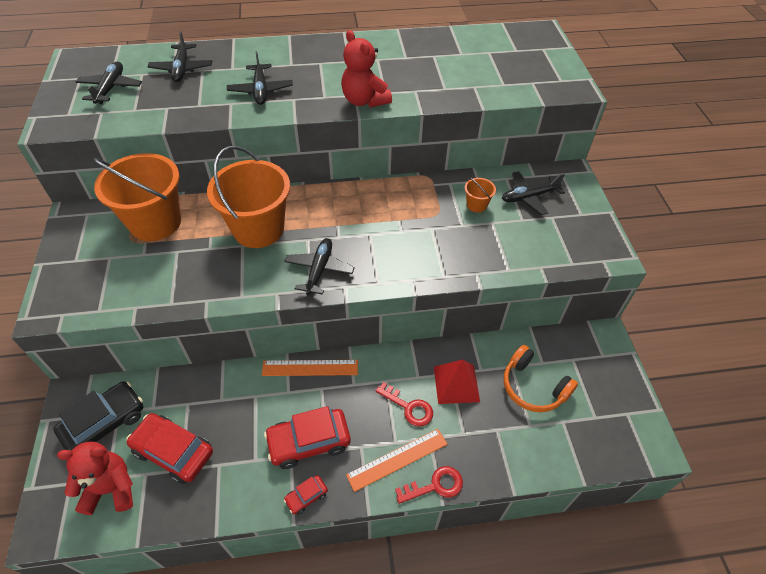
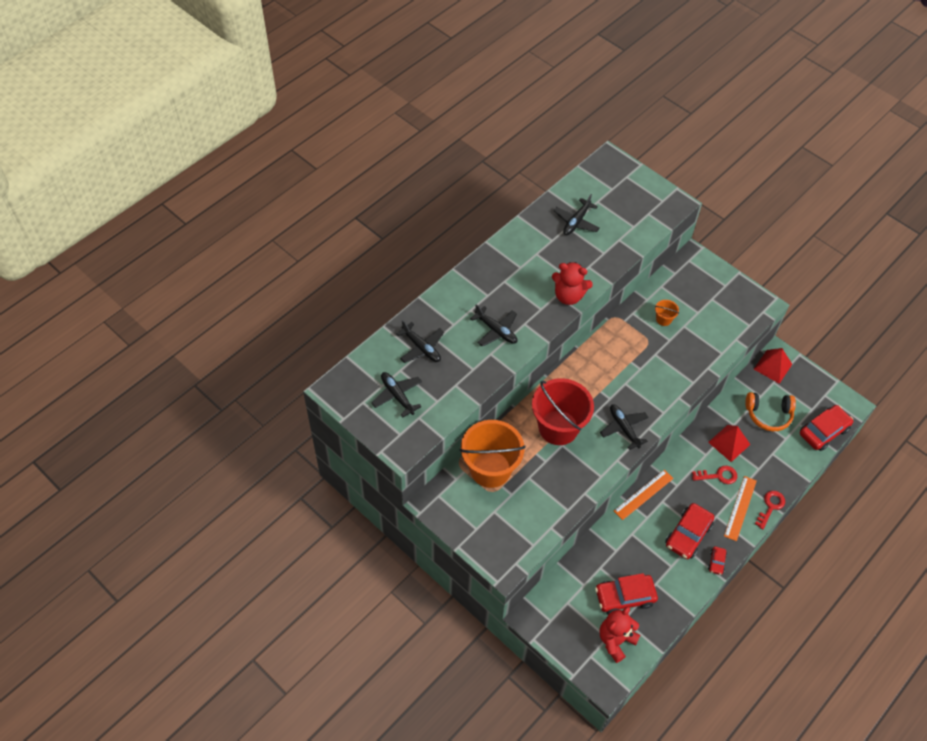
camera: 40 degrees left, 5 degrees up
(105, 423) = (568, 614): black car -> none
(258, 229) = (558, 427): orange bucket -> red bucket
(529, 197) = (686, 292): black plane -> black plane (576, 222)
(587, 343) = (772, 366): none -> red pyramid
(588, 451) = (823, 431): none -> red car

